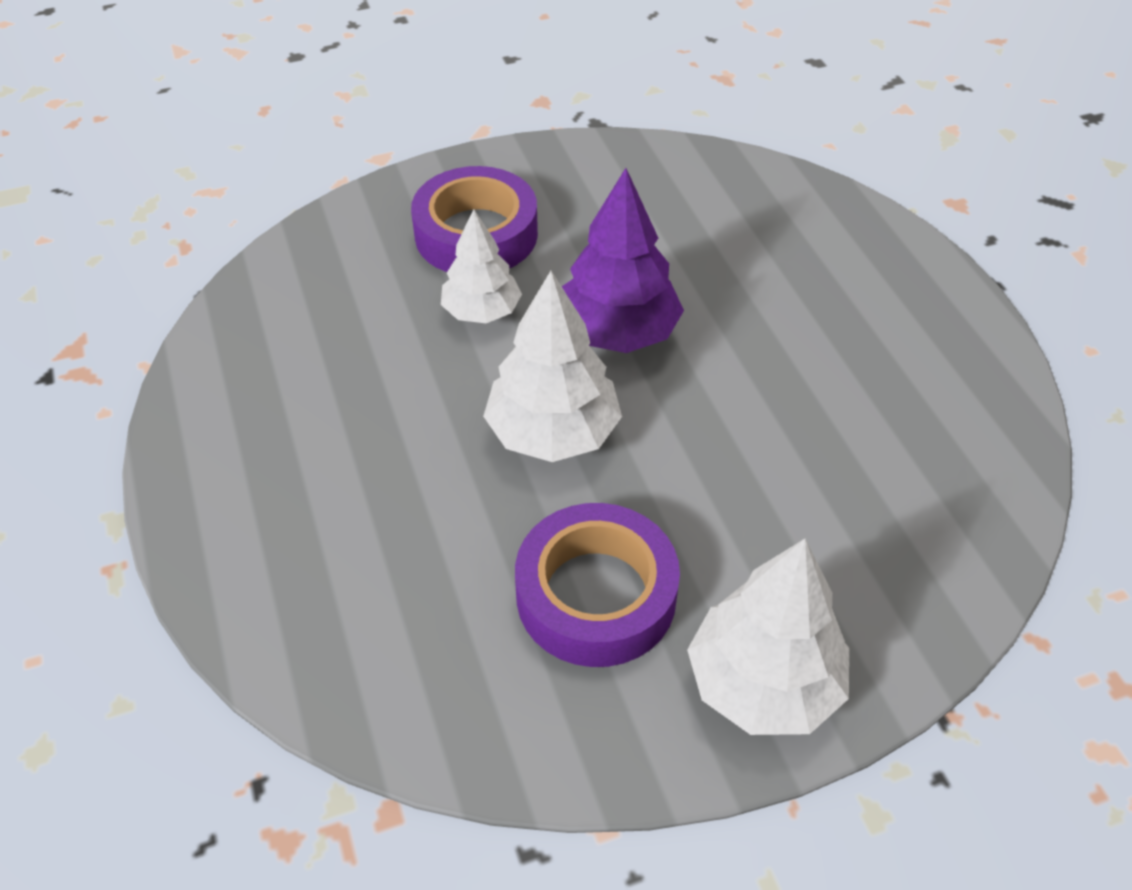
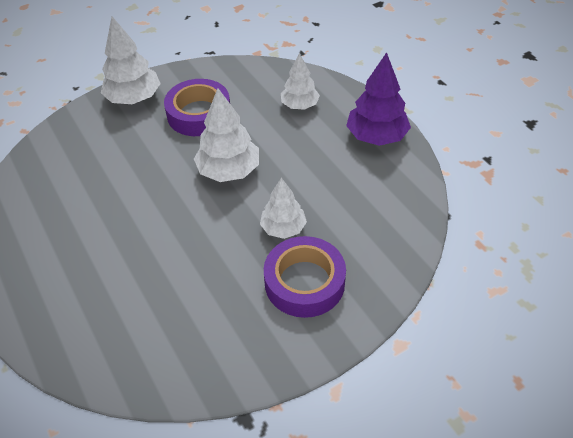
camera: 170 degrees right, 0 degrees up
(347, 573) = (299, 105): none -> white tree
(617, 333) = (204, 229): purple tree -> purple tree (376, 136)

